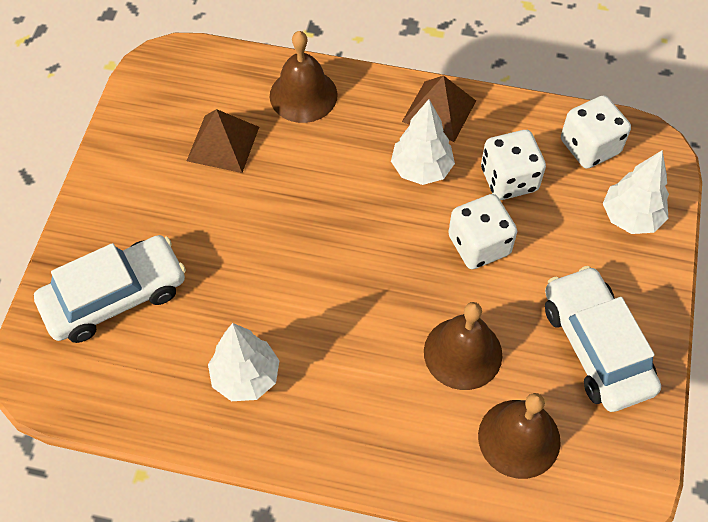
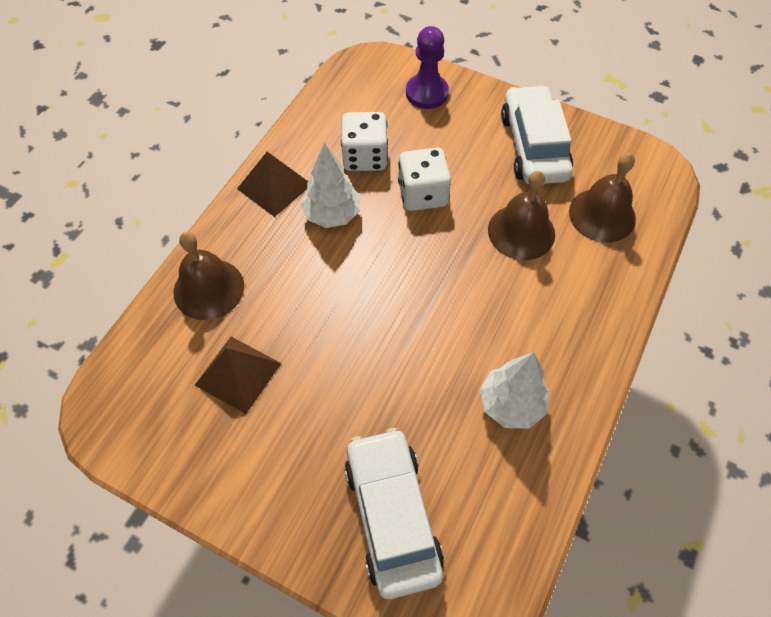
camera: 75 degrees left, 0 degrees up
(589, 147) = (352, 97): white dice -> none
(596, 347) = (533, 146): white car -> white car turned 90 degrees clockwise
(631, 217) = (427, 93): white tree -> purple pawn

